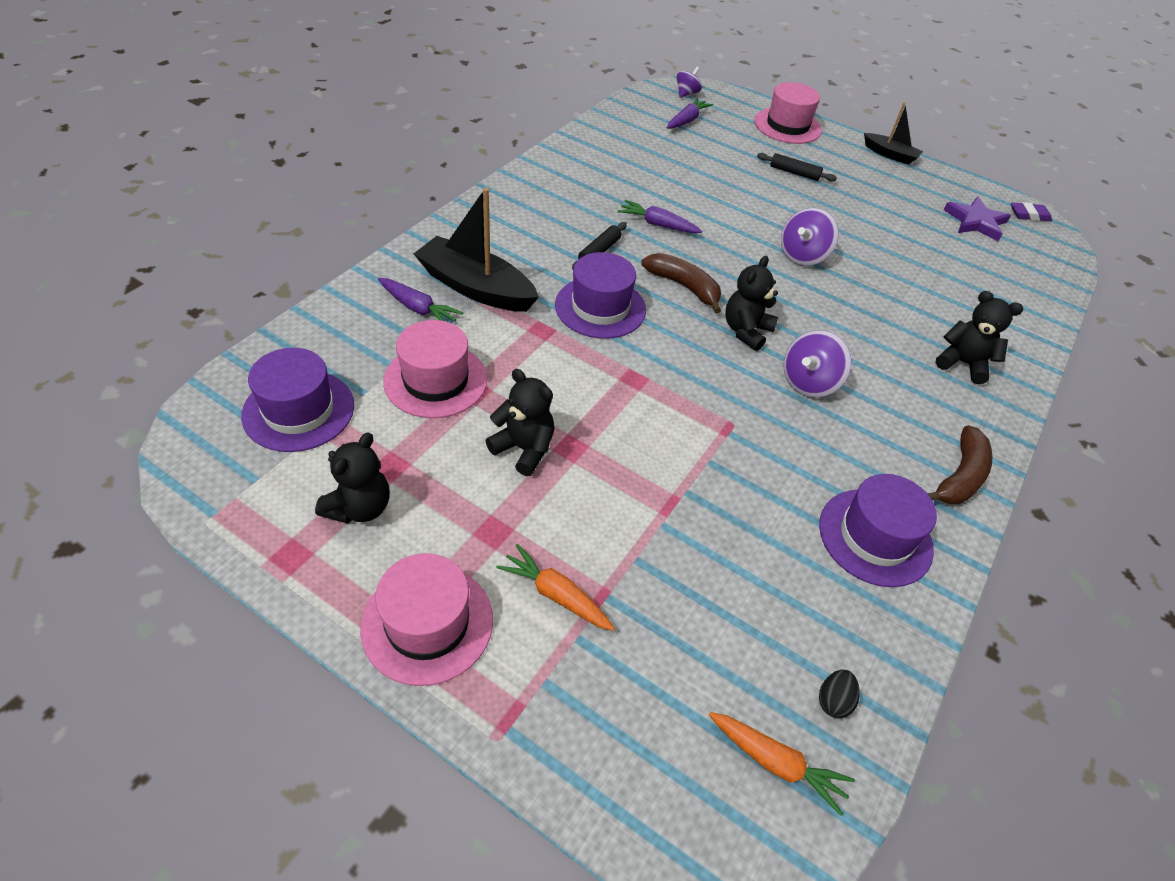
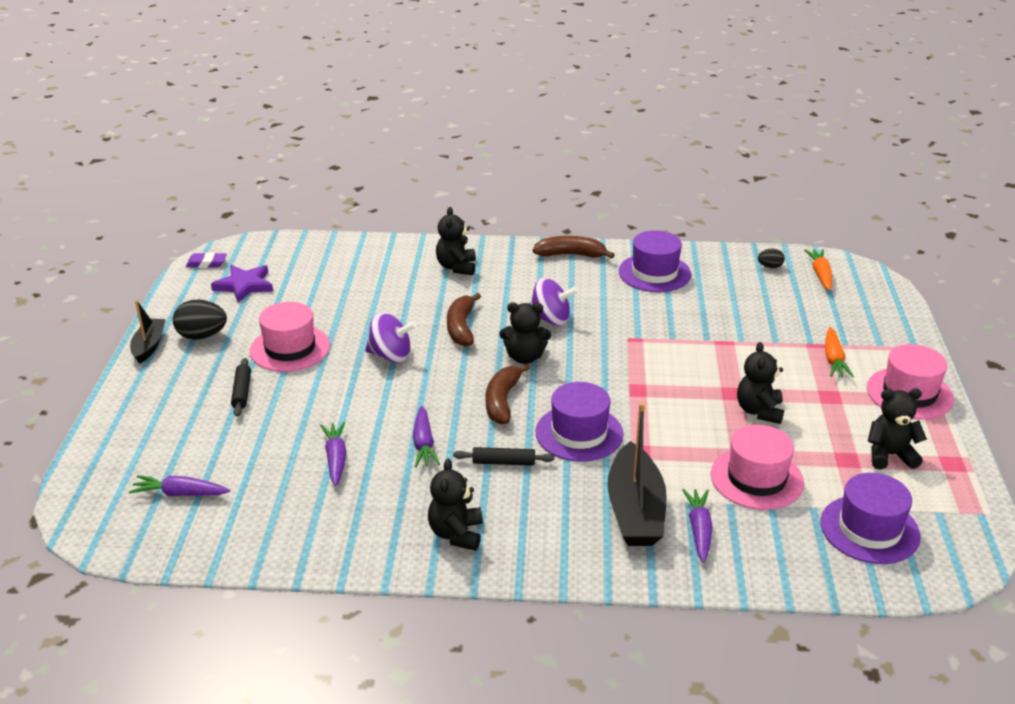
camera: 115 degrees left, 15 degrees down
(541, 199) = (456, 534): none -> black teddy bear
(674, 183) = (336, 458): none -> purple carrot
(686, 94) = (102, 517): purple spinning top -> none
(787, 126) = (133, 420): pink hat -> pink hat (290, 348)
(828, 314) = (461, 327): none -> brown banana
(893, 179) = (202, 336): none -> black egg
(1029, 215) = (206, 263): purple eraser -> purple eraser turned 60 degrees counterclockwise

